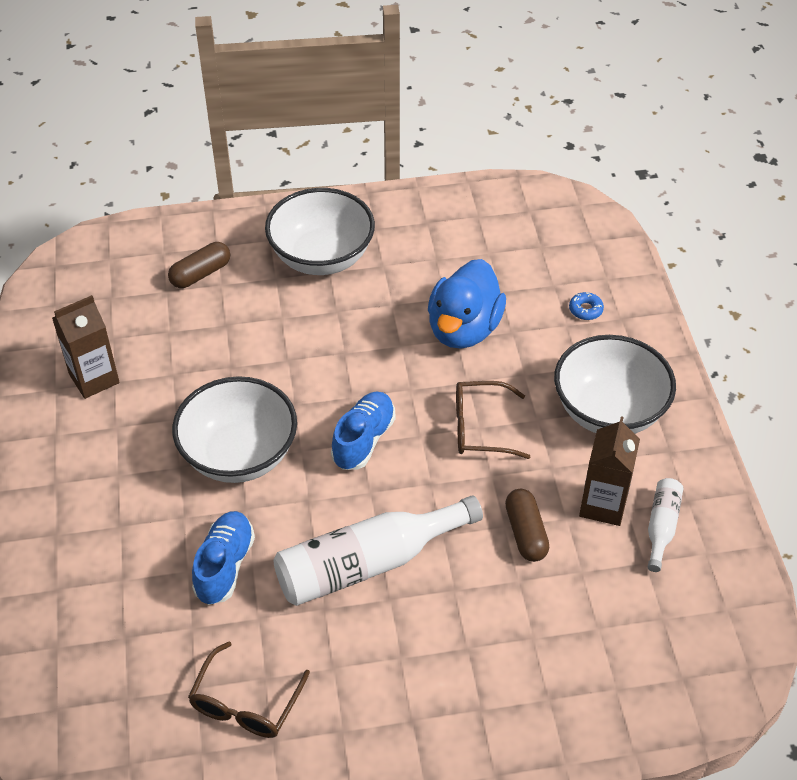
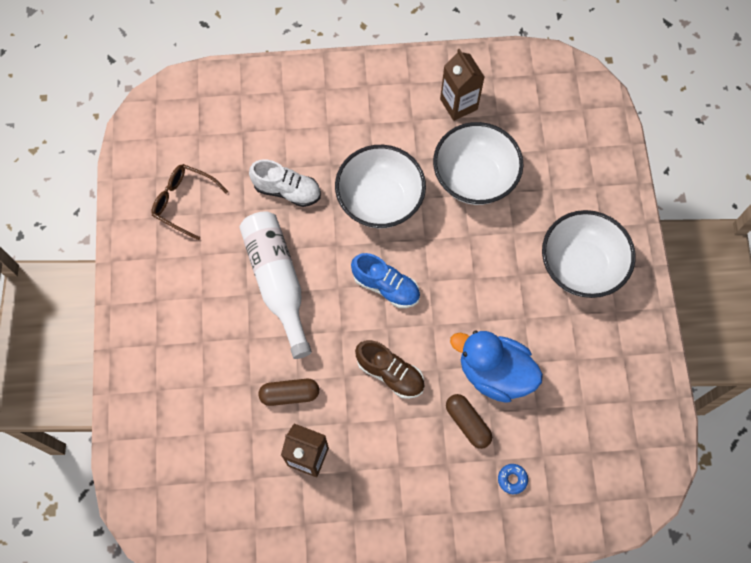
camera: 95 degrees right, 20 degrees up
(200, 274) = (563, 174): brown capsule -> brown capsule (467, 423)
(225, 566) = (287, 190): blue shoe -> white shoe
(480, 428) = (390, 373): brown glasses -> brown shoe
(608, 411) = (399, 478): white bowl -> white bowl (474, 178)
(661, 527) = (283, 498): white bottle -> none

